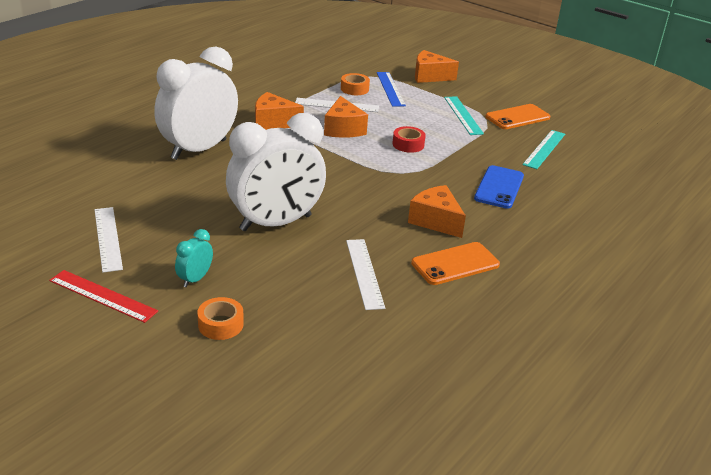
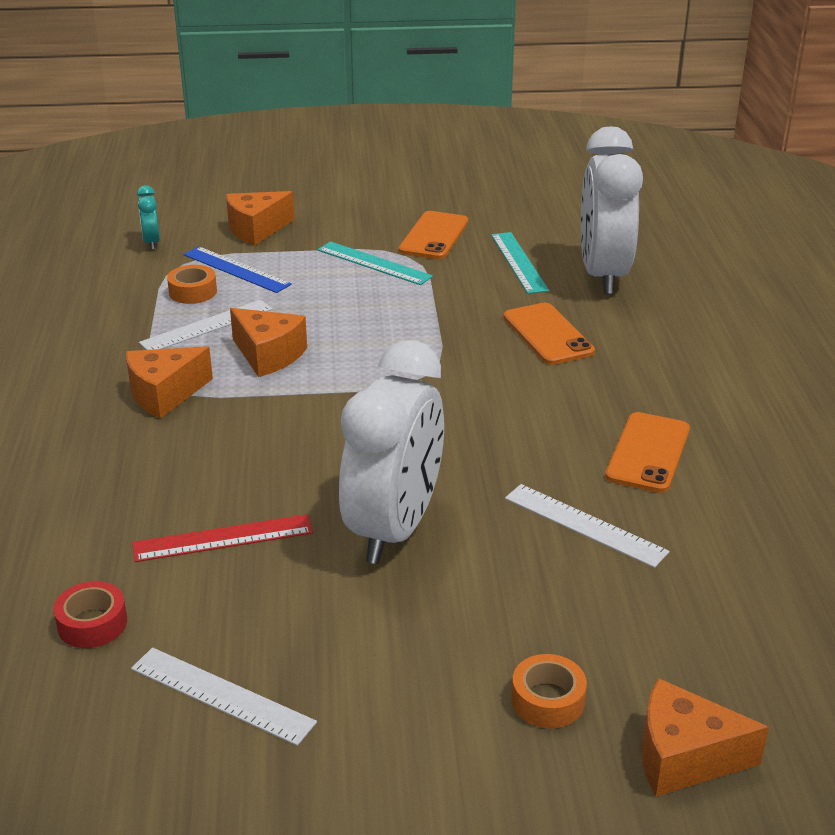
camera: 40 degrees left, 0 degrees up
(103, 296) = (353, 775): red ruler -> red ruler (223, 538)
(195, 279) = (424, 667): turquoise clock -> turquoise clock (152, 242)
(199, 150) = (129, 490): white clock -> white clock (603, 275)
(408, 144) = (375, 334): red tape -> red tape (92, 623)
(435, 221) = (552, 414): orange cheese -> orange cheese (684, 757)
(499, 187) = (547, 334): blue phone -> orange phone

